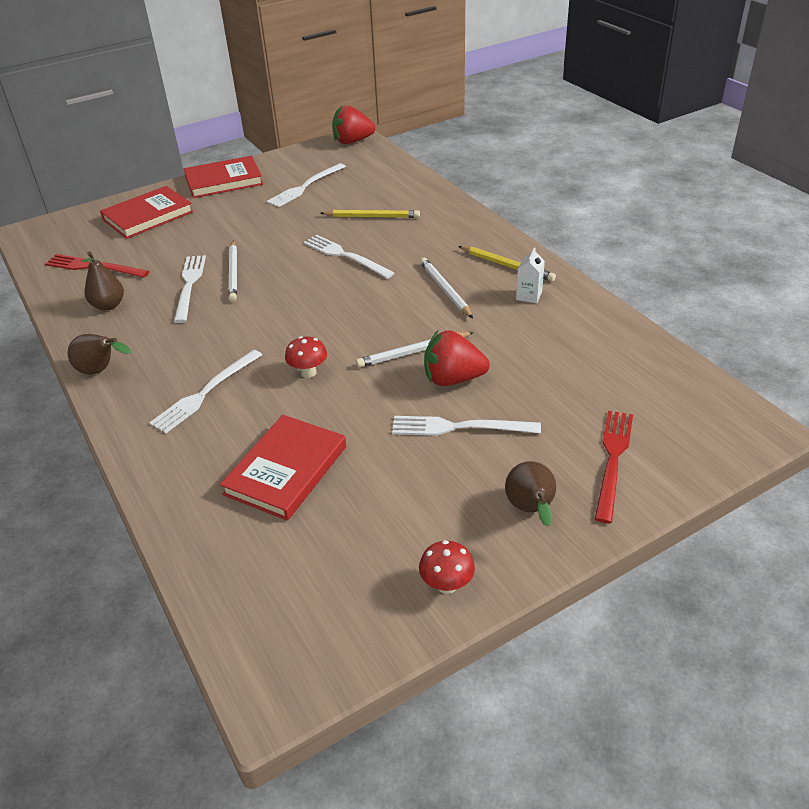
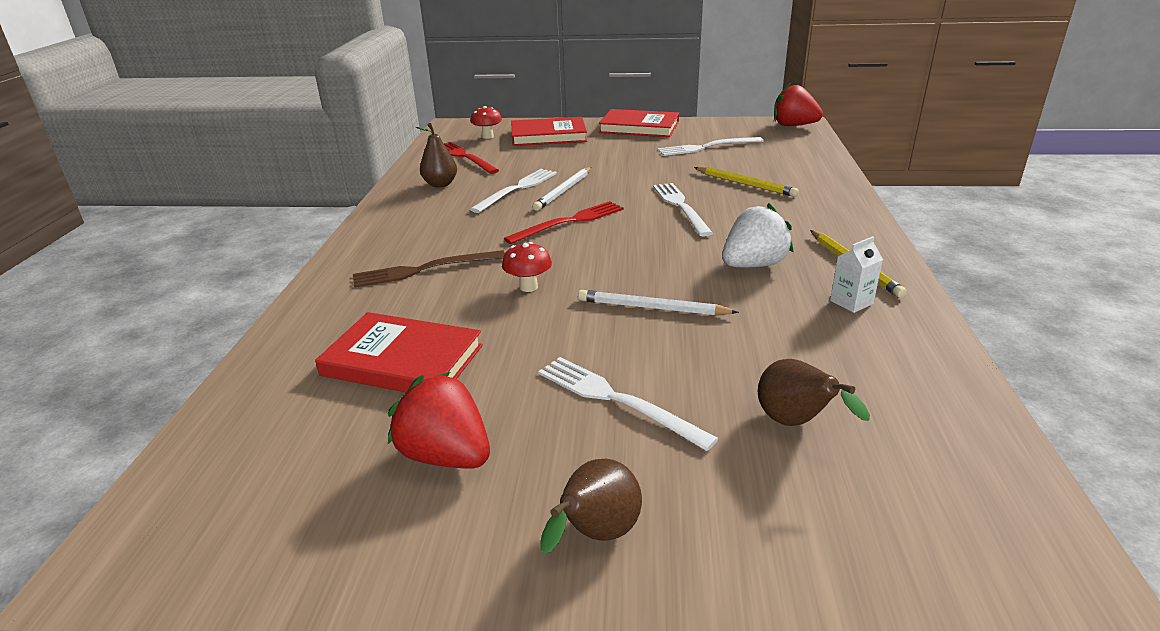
camera: 35 degrees right, 10 degrees down
(101, 371) = (374, 225): brown pear -> brown pear (796, 423)
(205, 393) = (424, 270): white fork -> brown fork
(286, 470) = (402, 360): red book -> red book turned 45 degrees clockwise
(445, 290) = (753, 265): white pencil -> white strawberry
(447, 585) = (398, 565): red mushroom -> red mushroom (487, 136)
(453, 379) = (665, 349): red strawberry -> red strawberry (446, 456)
(613, 460) = (776, 533): red fork -> red fork (569, 222)

